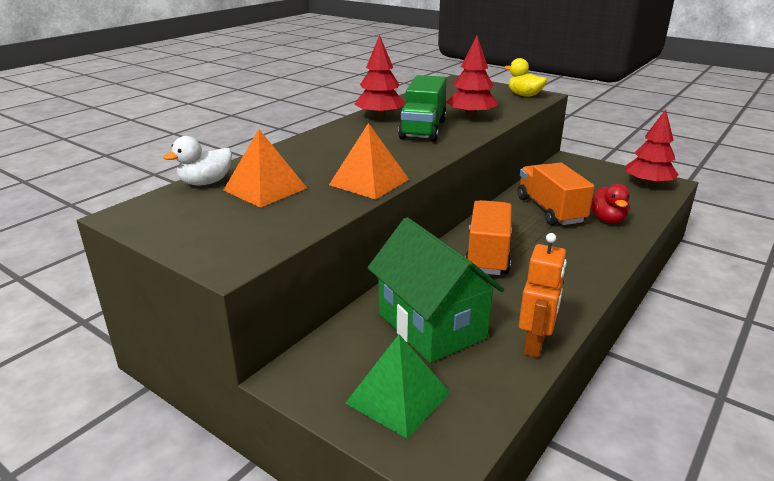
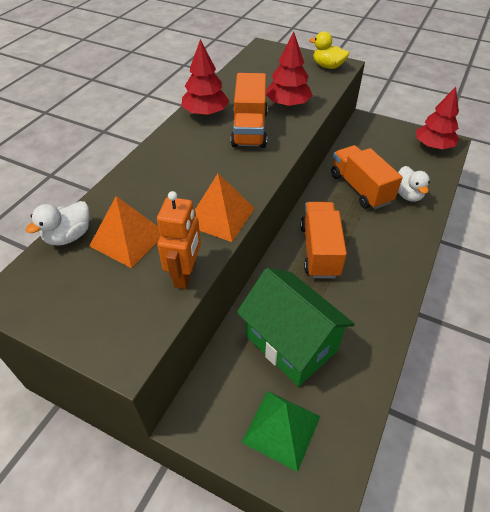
camera: 10 degrees left, 20 degrees up
(423, 129) = (249, 129): green truck -> orange truck
(535, 344) = (375, 351): orange robot -> orange robot (185, 274)
(607, 219) = (407, 195): red duck -> white duck

